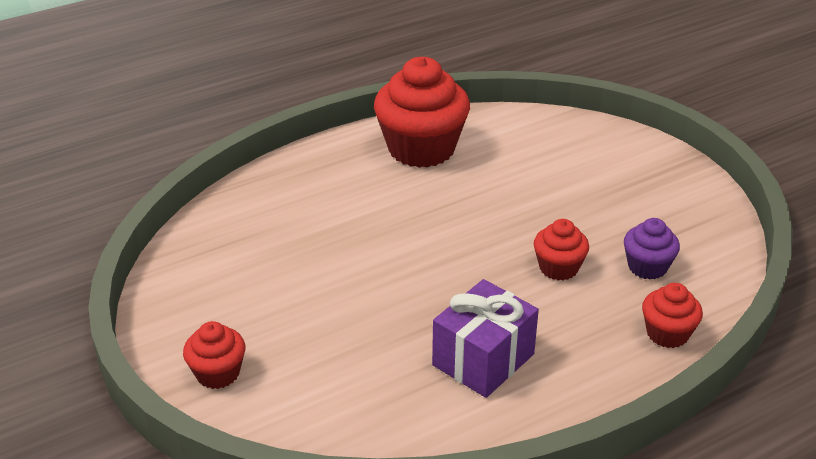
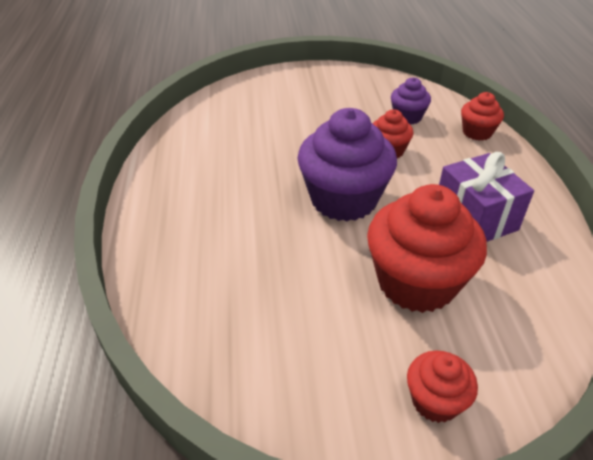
camera: 65 degrees left, 5 degrees up
(421, 148) = (192, 166): red cupcake -> red cupcake (416, 282)
(443, 257) = (343, 199): none -> purple cupcake

